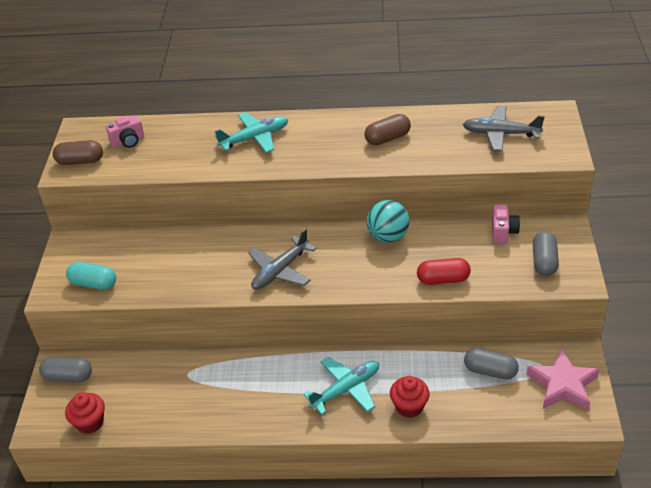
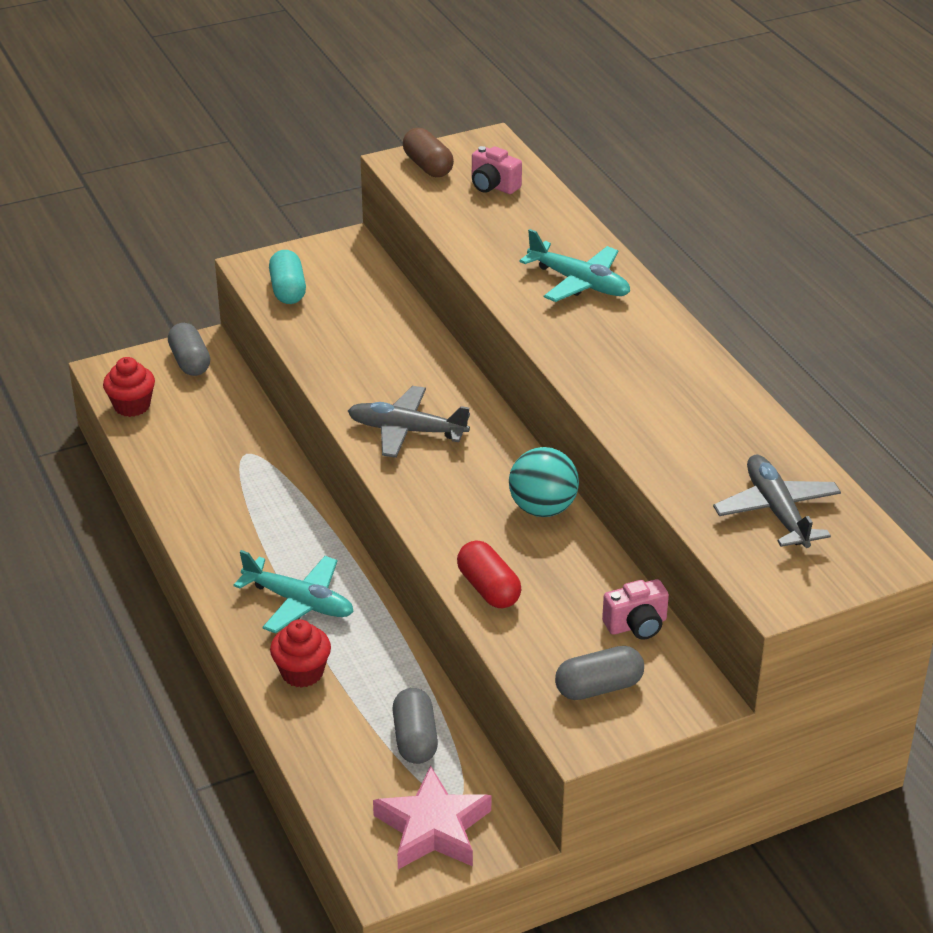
camera: 60 degrees right, 5 degrees down
(387, 138) = (673, 400): brown capsule -> none

